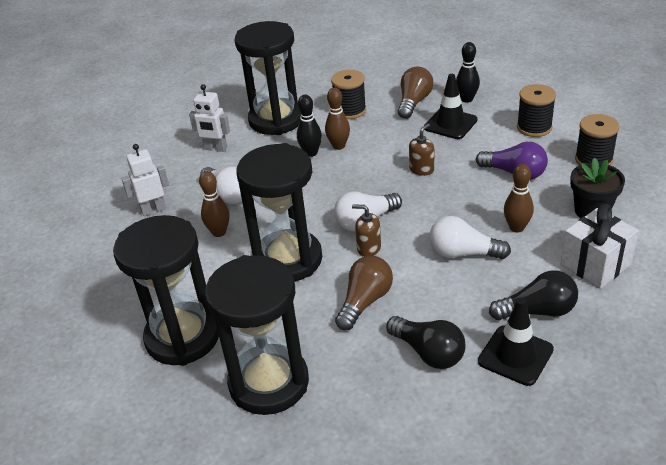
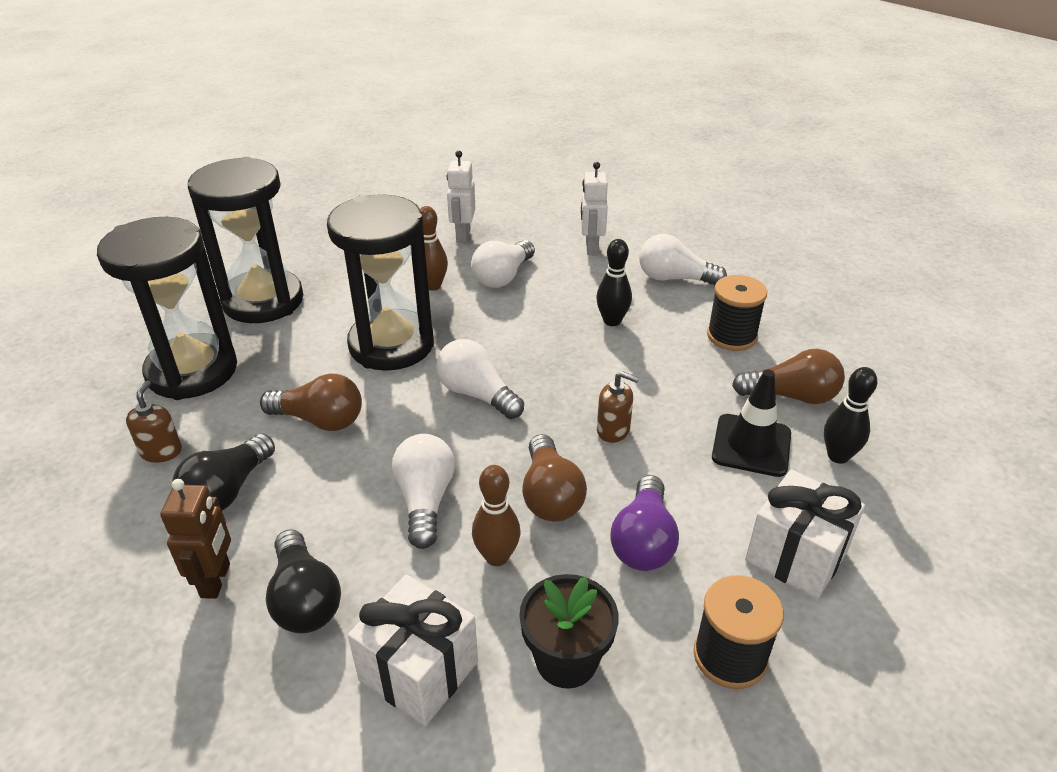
camera: 70 degrees right, 0 degrees up
(153, 210) = (463, 235): white robot -> white robot turned 135 degrees counterclockwise
(276, 120) = (674, 278): black hourglass -> white light bulb
(339, 146) = (638, 341): brown bowling pin -> none
(368, 248) = (422, 406): brown soap dispenser -> brown soap dispenser (161, 451)
(471, 201) = (550, 495): none -> brown light bulb
(515, 355) = (216, 580): black traffic cone -> brown robot
(534, 127) = (796, 556): black spool -> white gift

